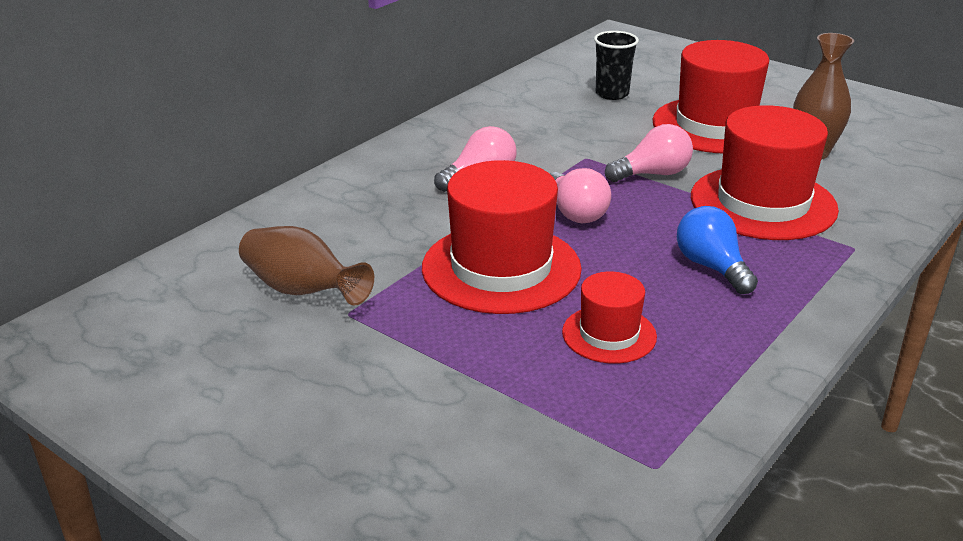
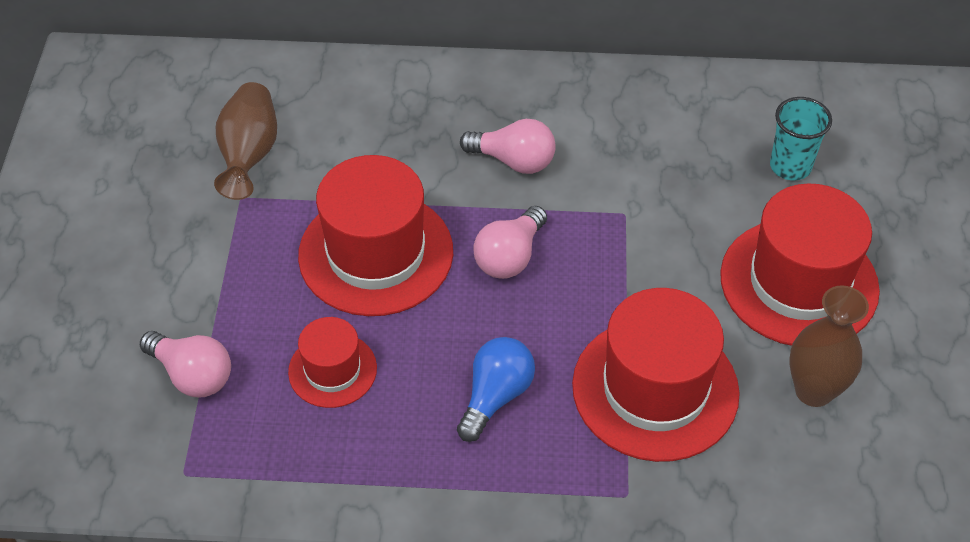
camera: 55 degrees right, 20 degrees up
(612, 94) = (790, 166): black cup -> turquoise cup
(652, 174) = (637, 278): pink light bulb -> pink light bulb (192, 375)

